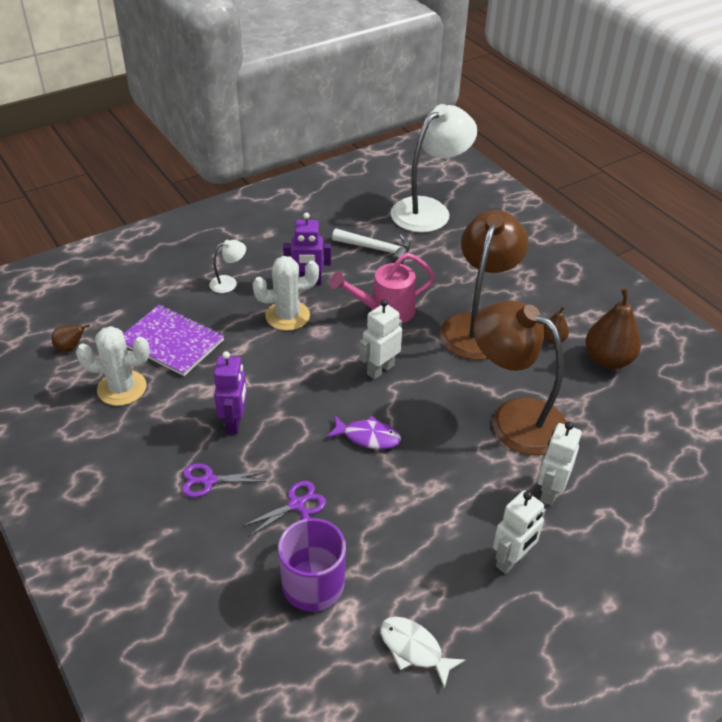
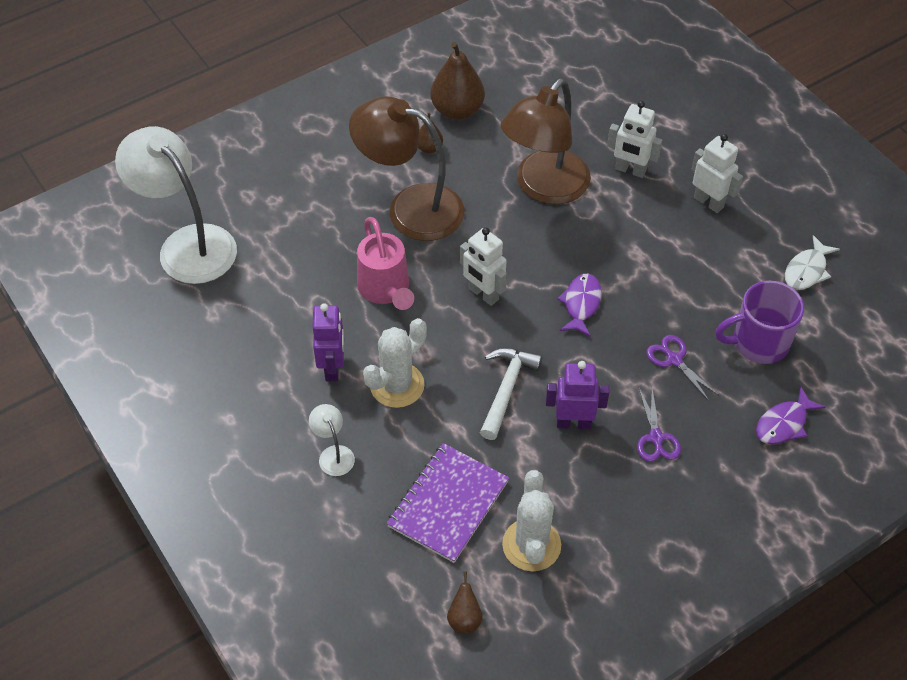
camera: 90 degrees left, 10 degrees up
(207, 591) = (784, 423): none -> purple fish
(287, 316) = (397, 385): white cactus -> white cactus turned 60 degrees clockwise
(376, 249) = (268, 298): white hammer -> white hammer (506, 389)

